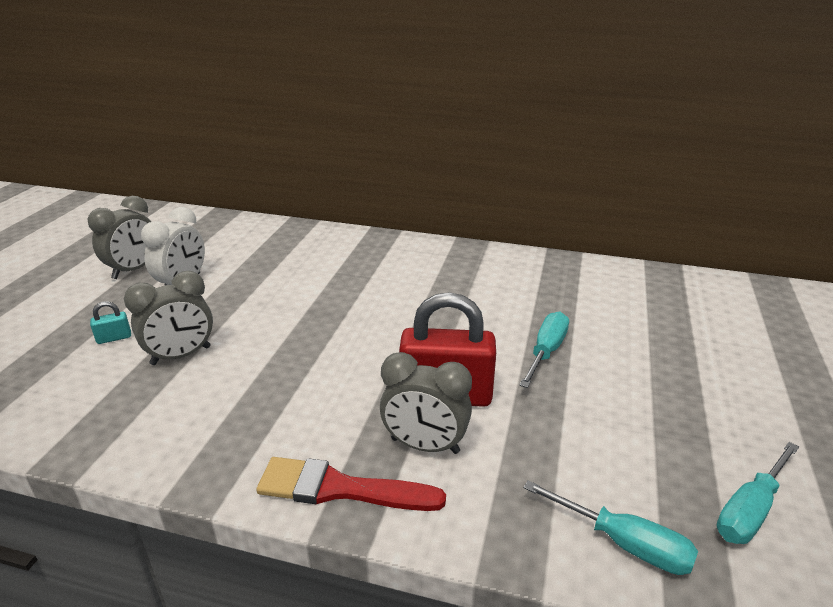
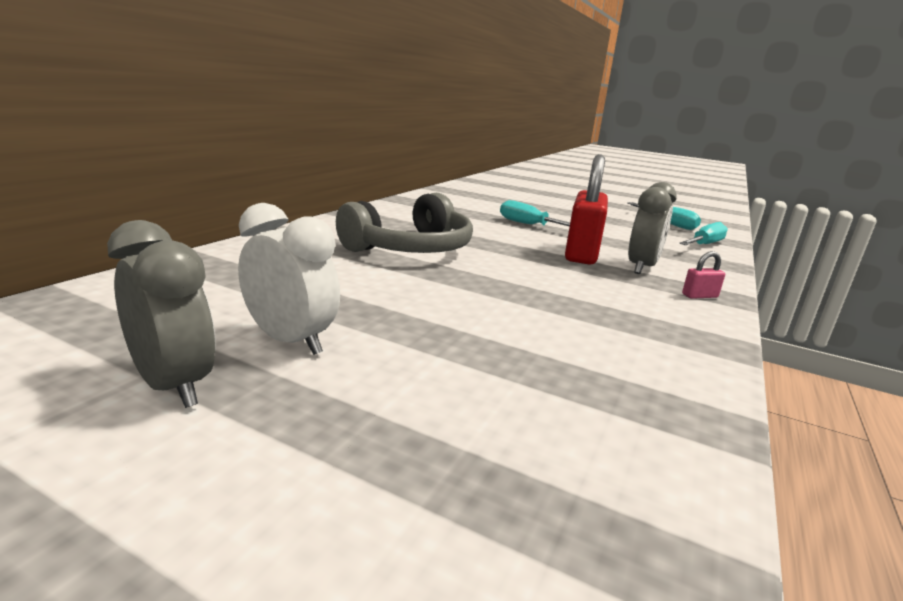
camera: 80 degrees left, 10 degrees down
(114, 338) = (433, 401): turquoise padlock -> none
(181, 356) = (502, 348): grey clock -> none
(340, 488) = (699, 296): red brush -> pink padlock
(380, 291) = (411, 248): none -> grey headphones

